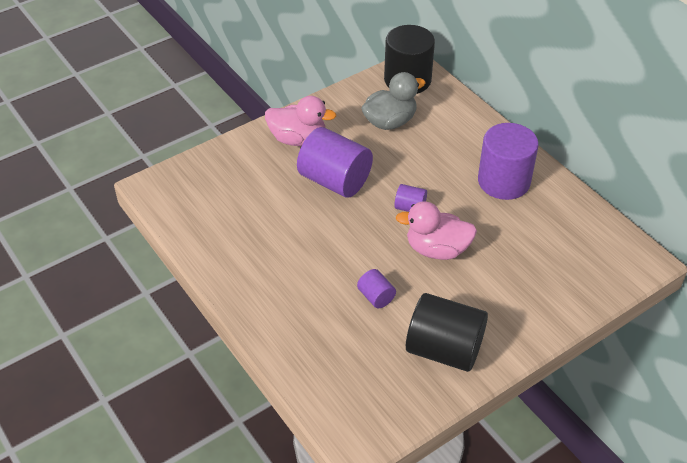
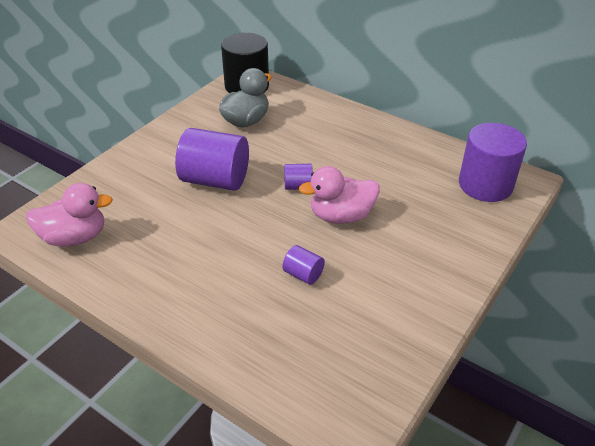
camera: 20 degrees left, 5 degrees down
(298, 139) = (164, 153): pink duck -> pink duck (75, 237)
(444, 349) = (395, 306): black cylinder -> none
(503, 181) = (371, 145): purple cylinder -> purple cylinder (485, 185)

